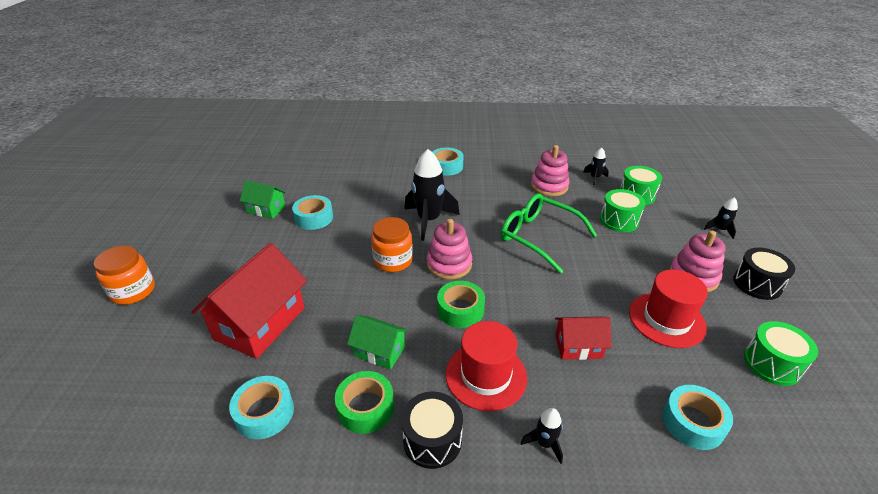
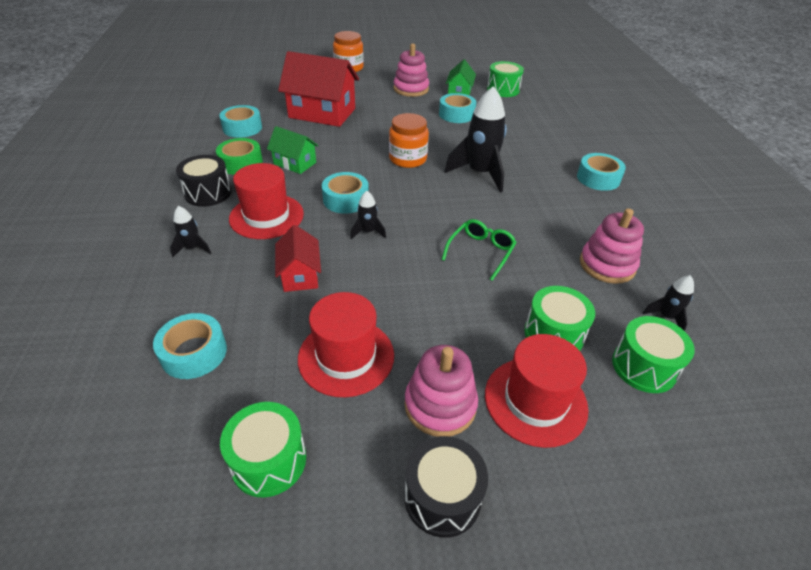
camera: 80 degrees right, 5 degrees up
(275, 182) = (503, 90): none -> green drum
(379, 351) = (295, 163): green house -> green house turned 75 degrees counterclockwise
(449, 264) = (410, 190): pink stacking toy -> pink stacking toy (411, 89)
(460, 310) = (346, 199): green tape -> turquoise tape
(538, 237) = (481, 252): green glasses -> green glasses, size x0.59
(675, 238) = (535, 401): none -> red hat
(720, 230) = (590, 478): black rocket -> black rocket (368, 232)

